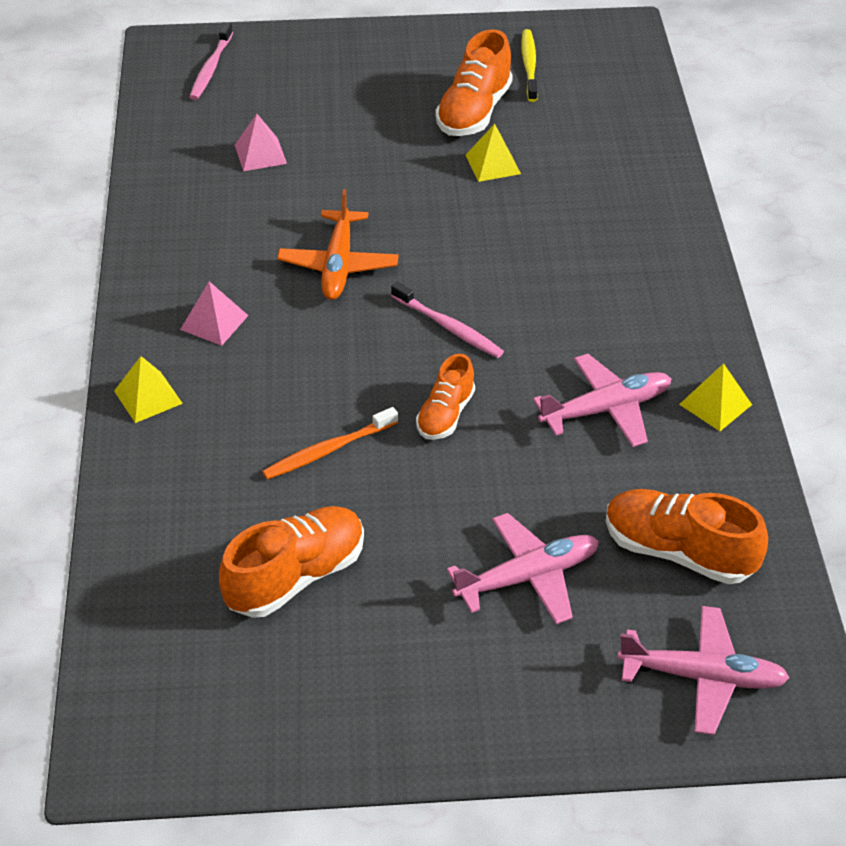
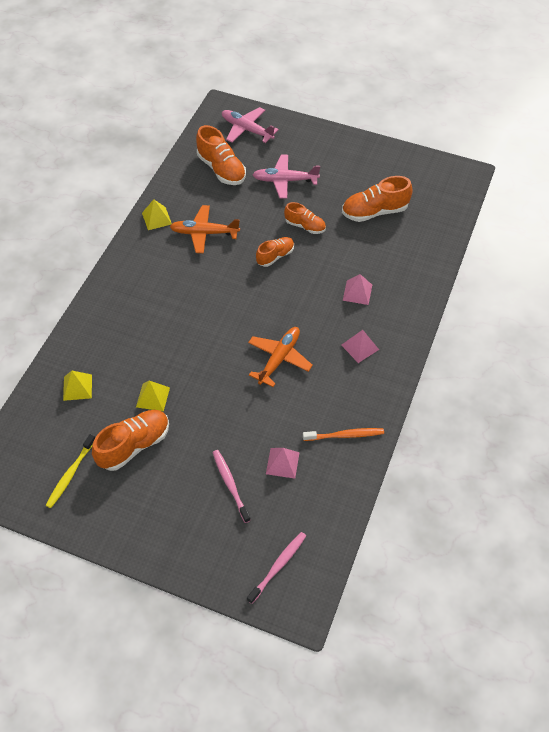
camera: 155 degrees left, 10 degrees up
(148, 397) = (408, 316): yellow pyramid -> yellow pyramid (77, 387)
(258, 405) = (357, 292): none -> pink pyramid
(327, 450) = (336, 258): orange toothbrush -> orange toothbrush (345, 435)
(424, 492) = (305, 226): none -> orange shoe
(449, 327) = (245, 299): pink toothbrush -> pink toothbrush (230, 484)
(605, 409) = (204, 233): pink plane -> orange plane

